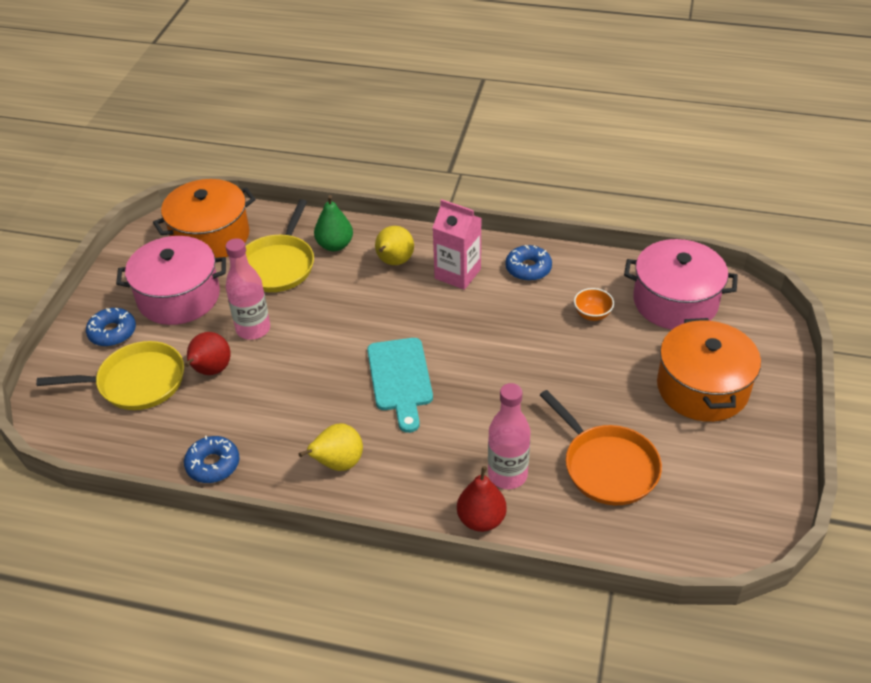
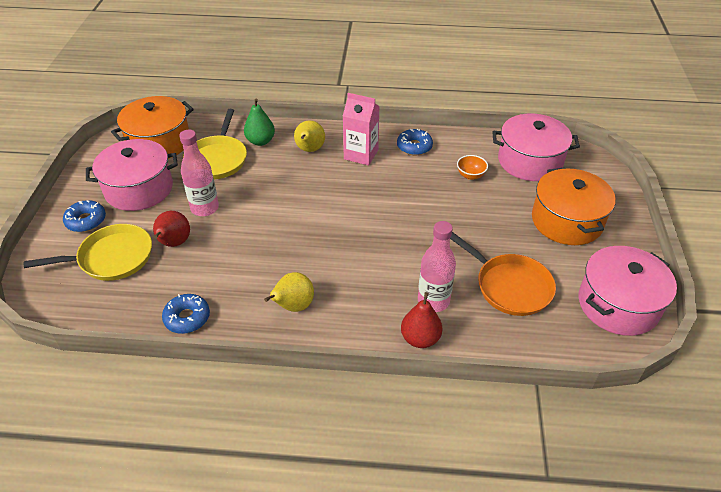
camera: 10 degrees left, 0 degrees up
(400, 379) = (332, 235): turquoise cutting board -> none
(738, 504) = (618, 304): none -> pink pot

